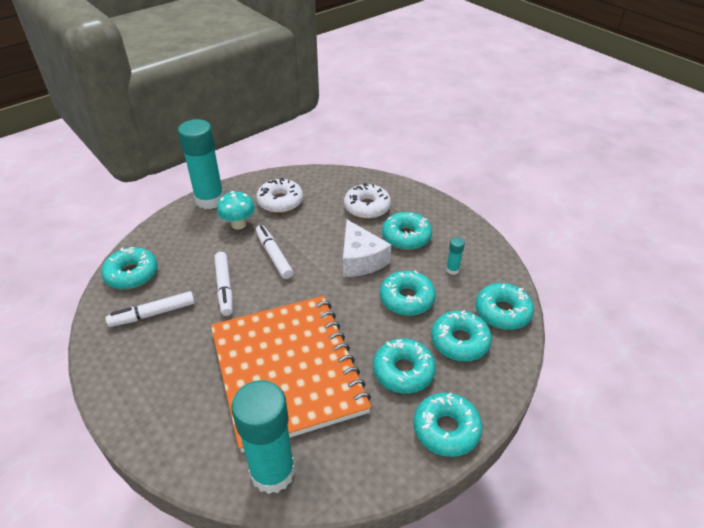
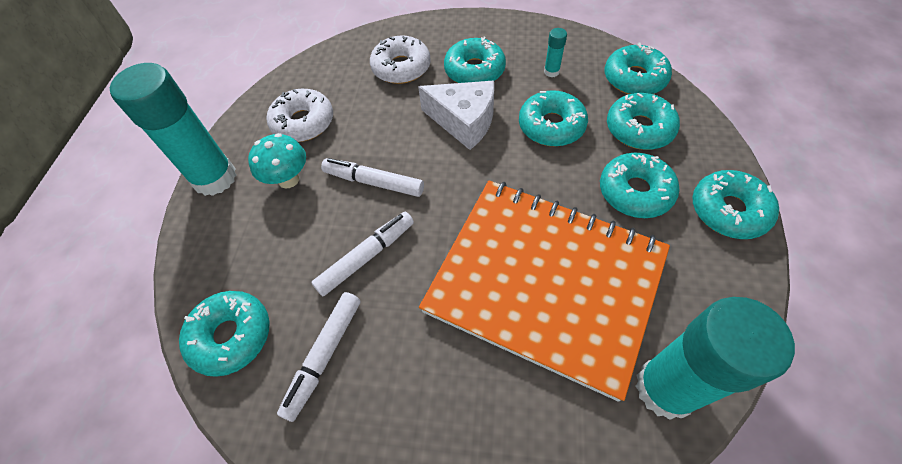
camera: 40 degrees left, 15 degrees up
(224, 287) = (366, 257): white marker -> white marker turned 75 degrees counterclockwise

